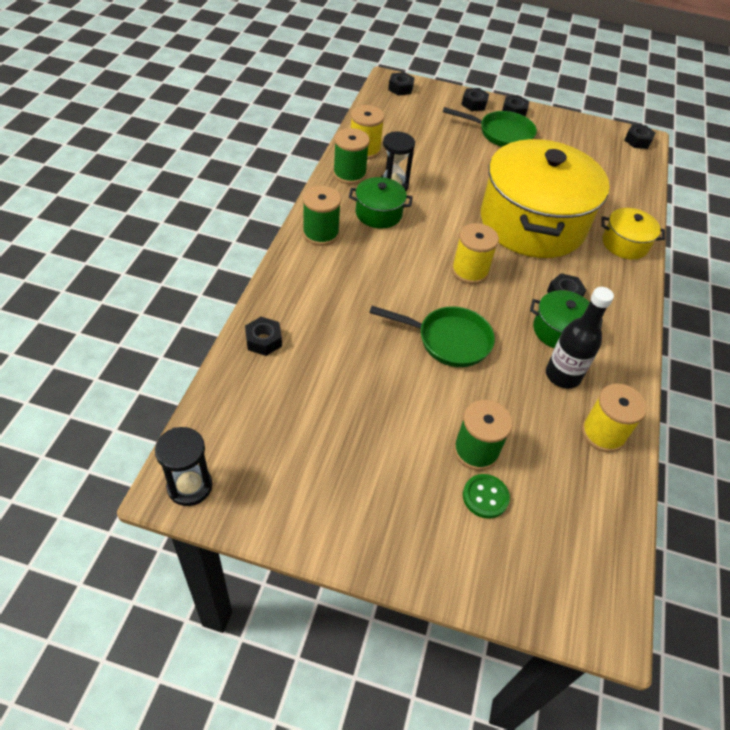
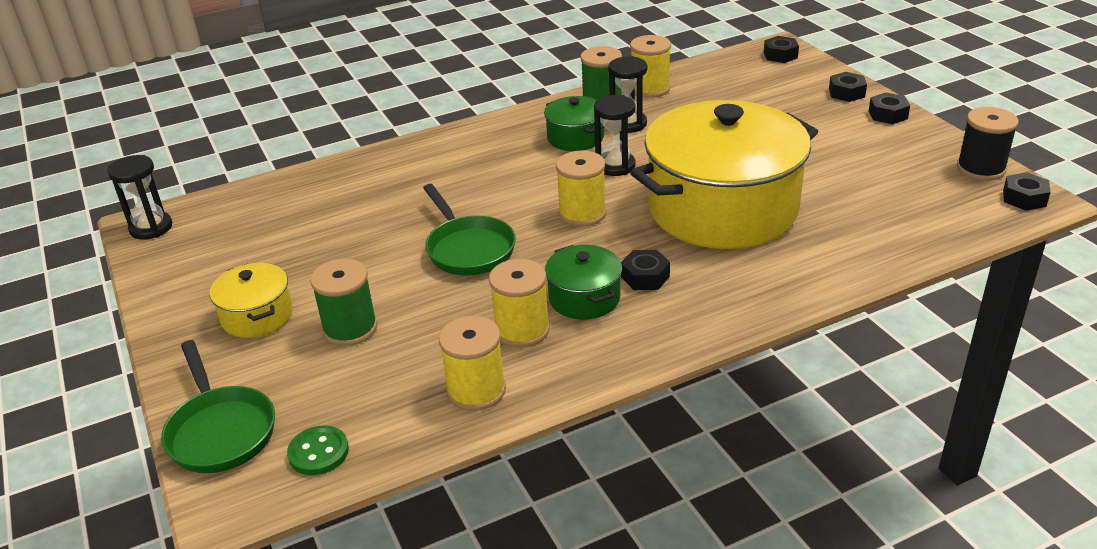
camera: 55 degrees right, 15 degrees down
(263, 340) = (334, 176): black nut -> none
(320, 233) = (499, 130): green spool -> none
(434, 223) = (615, 166): none -> black hourglass
(485, 497) = (300, 360): green button -> green button (318, 452)
(501, 134) = (832, 127): green pan -> green pan (220, 431)
(562, 375) = (522, 330): black bottle -> yellow spool
(599, 130) = (980, 169): none -> black spool
(625, 244) = (806, 274): yellow pot -> yellow pot (257, 316)

